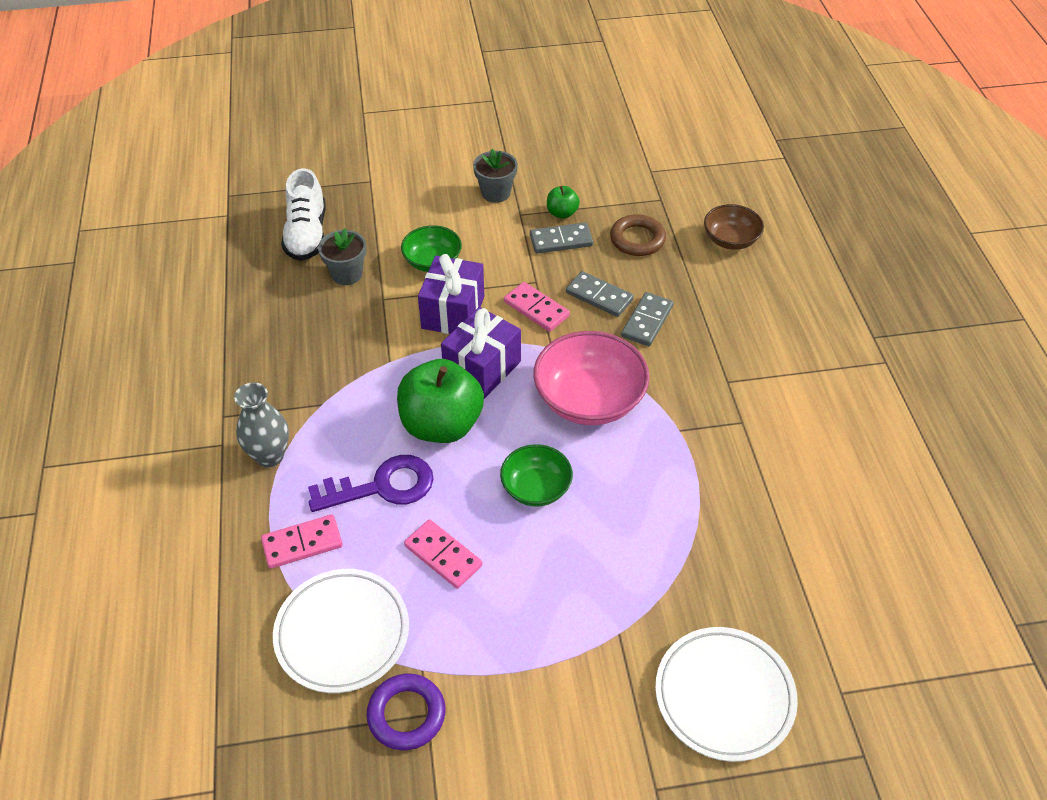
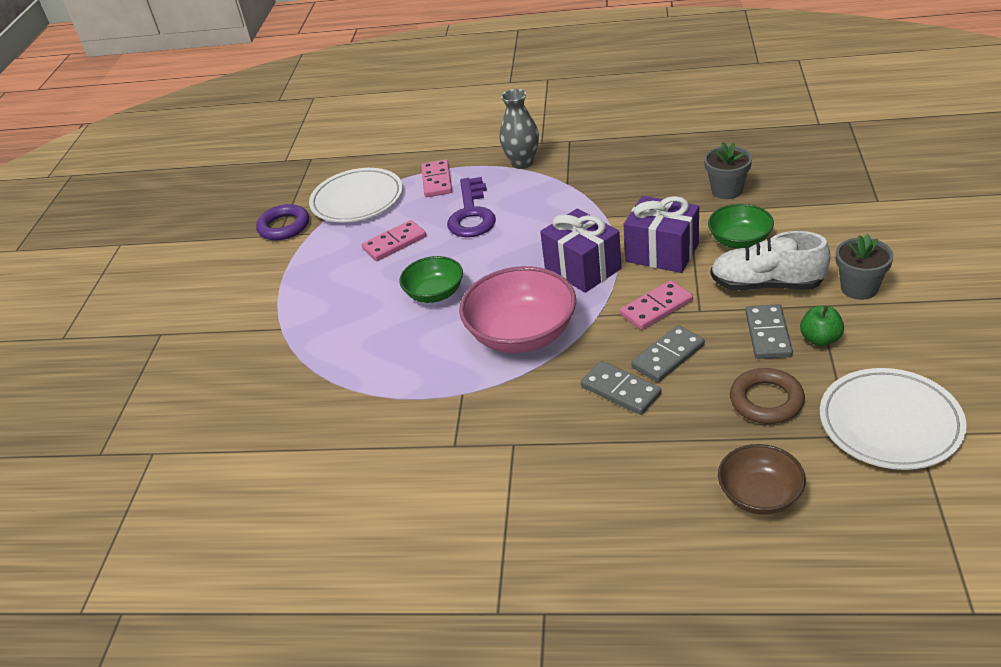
camera: 110 degrees right, 10 degrees down
(307, 235) = (787, 166): white shoe -> white shoe (766, 285)
(441, 425) = (523, 244): green apple -> none
(724, 696) = (197, 380): white plate -> white plate (890, 423)

